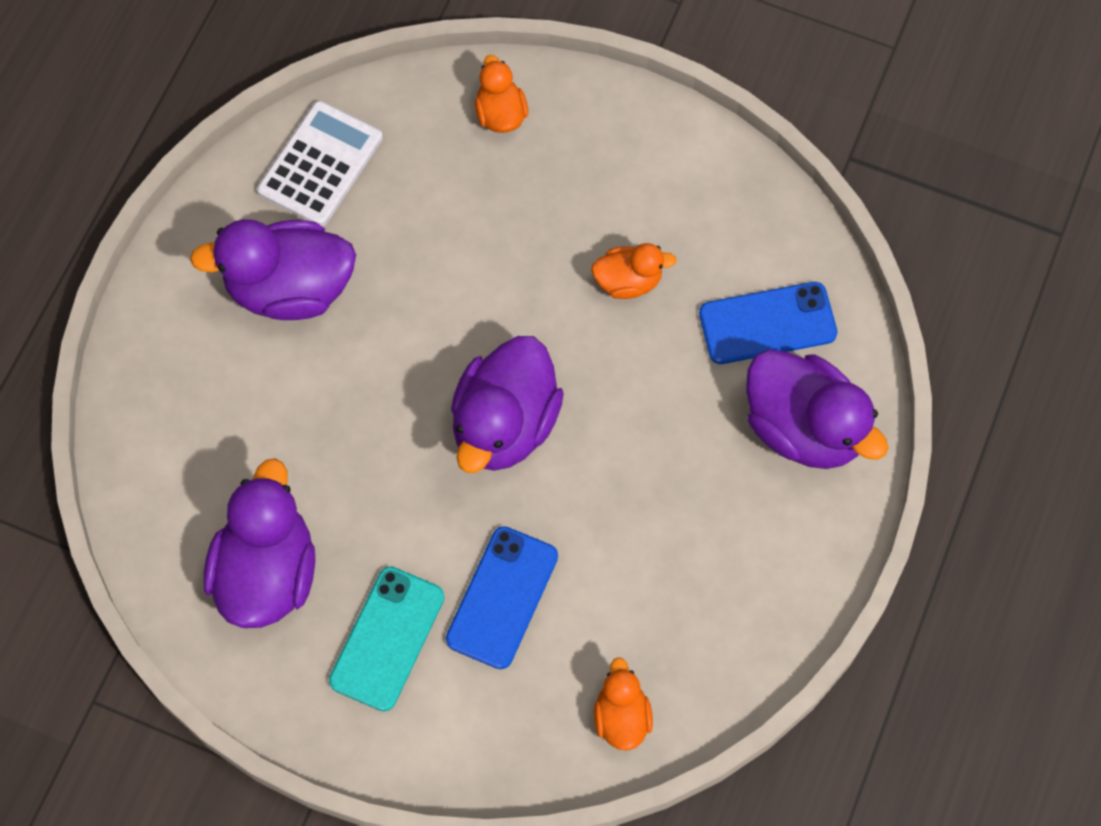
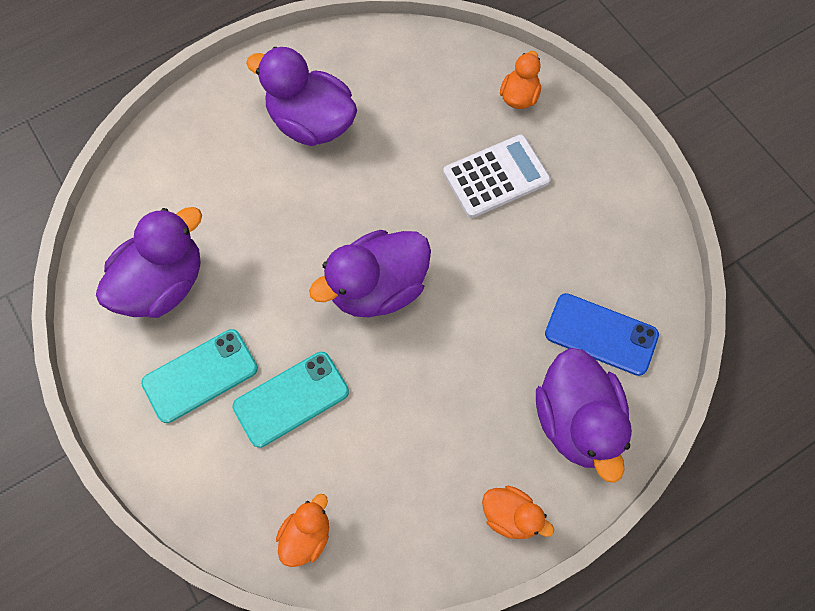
camera: 35 degrees right, 0 degrees up
(320, 164) = (386, 62): white calculator -> white calculator (496, 177)
(502, 598) = (291, 399): blue phone -> turquoise phone
(628, 281) = (525, 248): orange duck -> orange duck (511, 516)

